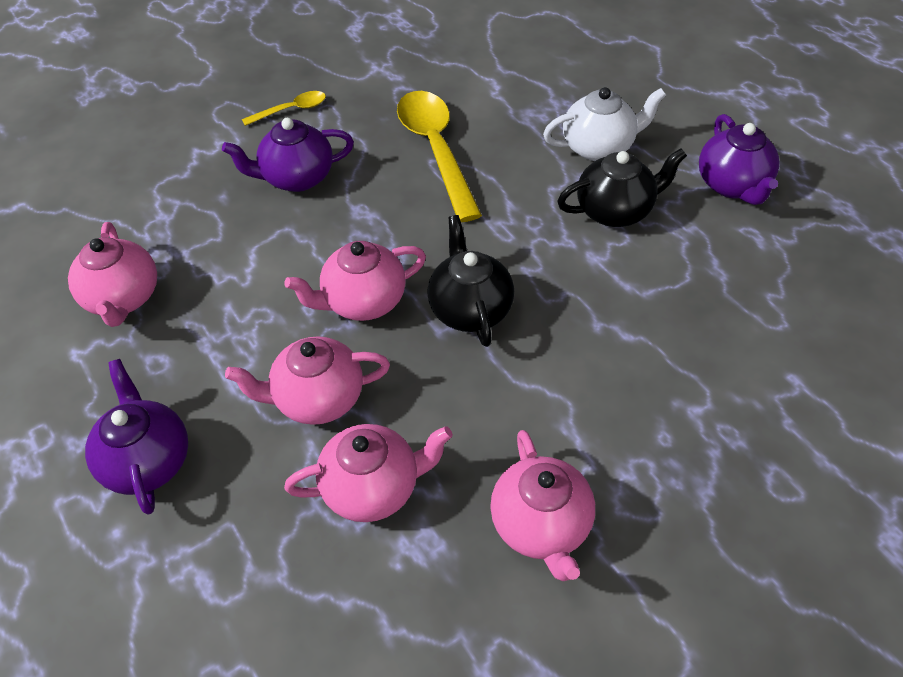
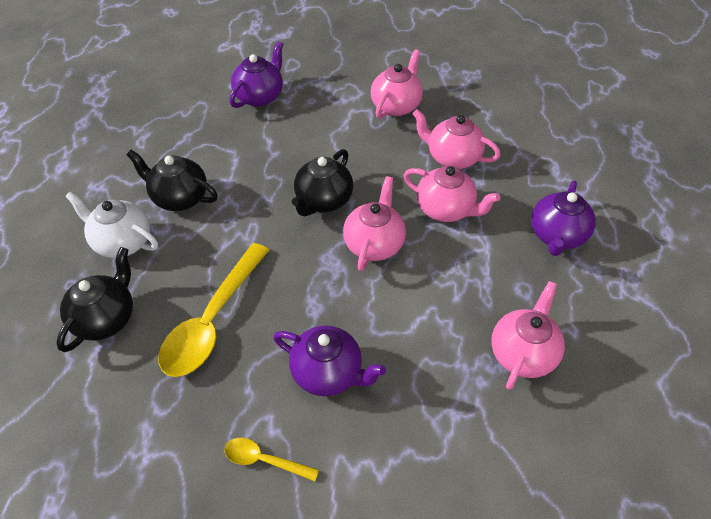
camera: 140 degrees left, 0 degrees up
(363, 302) = (374, 244): pink teapot -> pink teapot turned 90 degrees counterclockwise
(520, 101) = (105, 318): none -> black teapot
(733, 185) = (103, 167): purple teapot -> purple teapot (260, 96)

